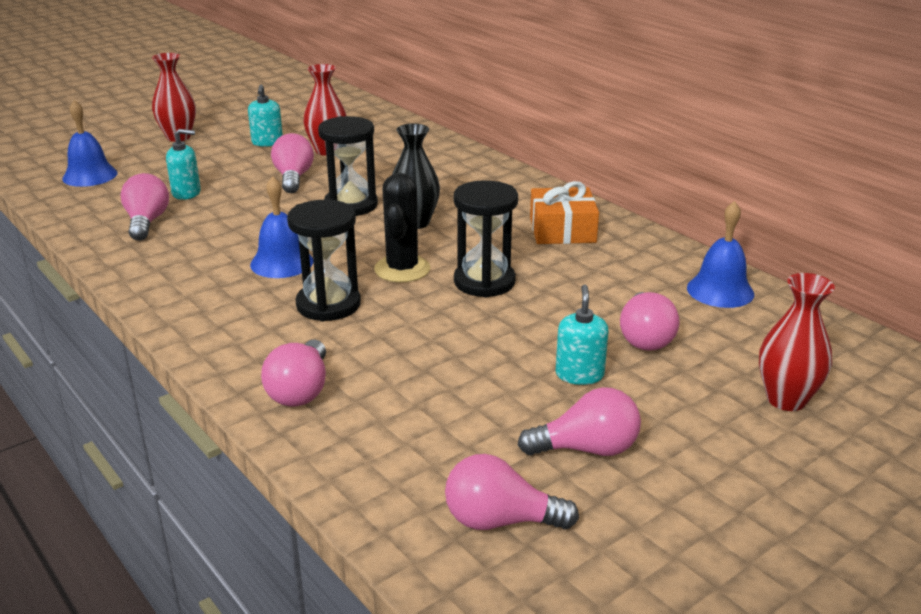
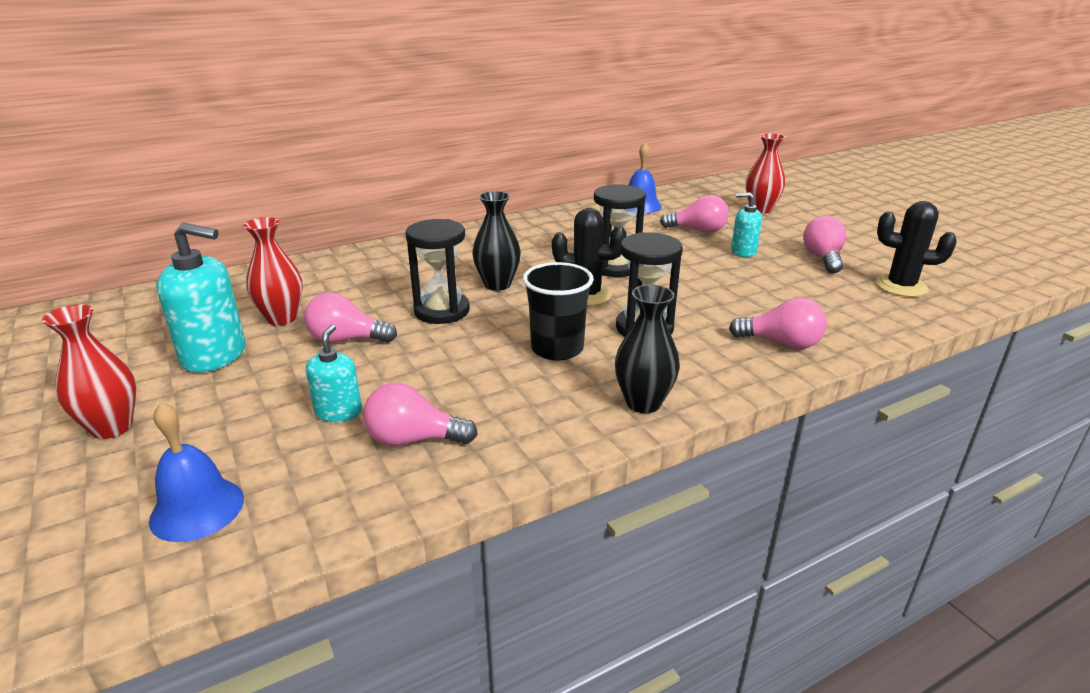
camera: 80 degrees left, 0 degrees up
(183, 308) = (643, 403): none -> black vase
(267, 142) = (214, 355): turquoise soap dispenser -> turquoise soap dispenser, size x1.74
(282, 262) = (557, 349): blue bell -> black cup
(500, 521) = (901, 286): pink light bulb -> black cactus
(562, 230) = (537, 235): orange gift -> none

